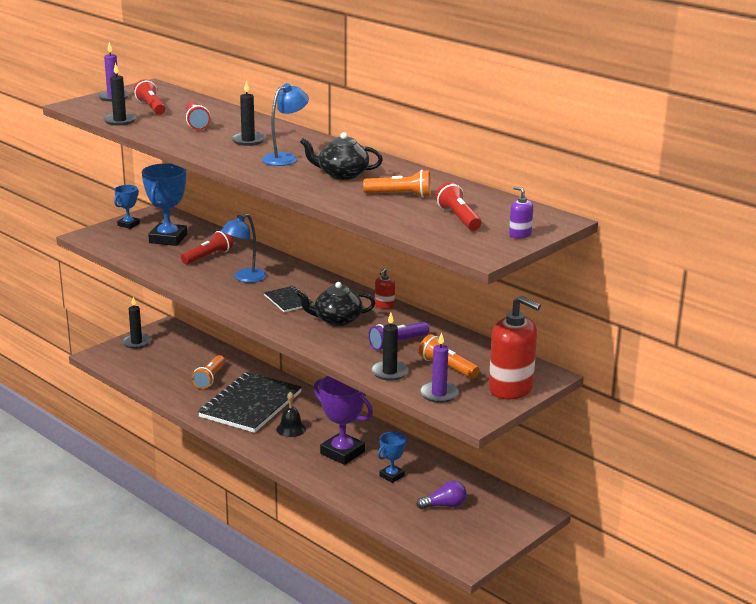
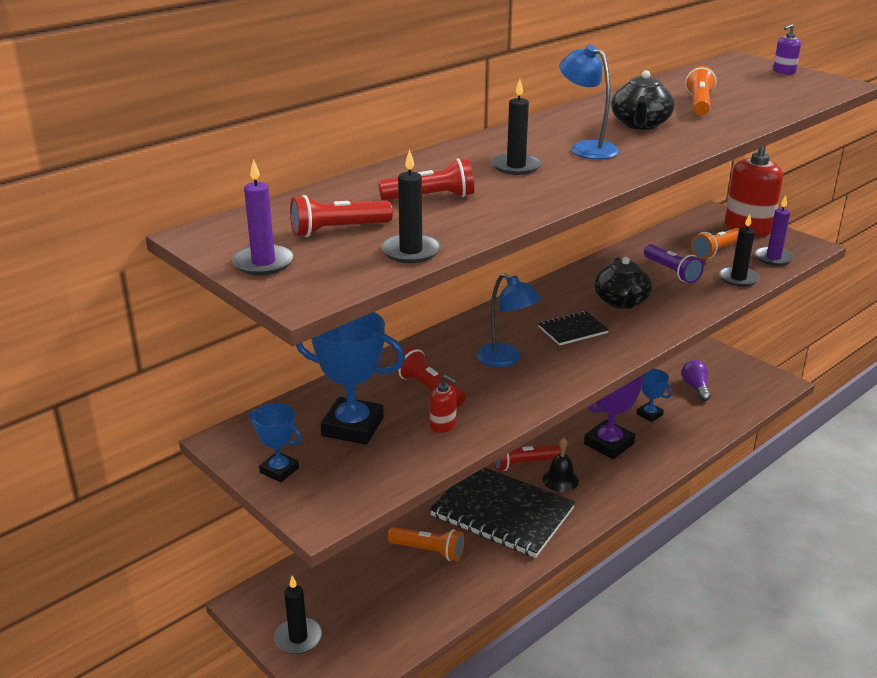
camera: 85 degrees left, 5 degrees up
(384, 305) = (579, 275): red soap dispenser -> red soap dispenser (443, 425)
(458, 218) = (755, 87): red flashlight -> red flashlight (523, 464)

